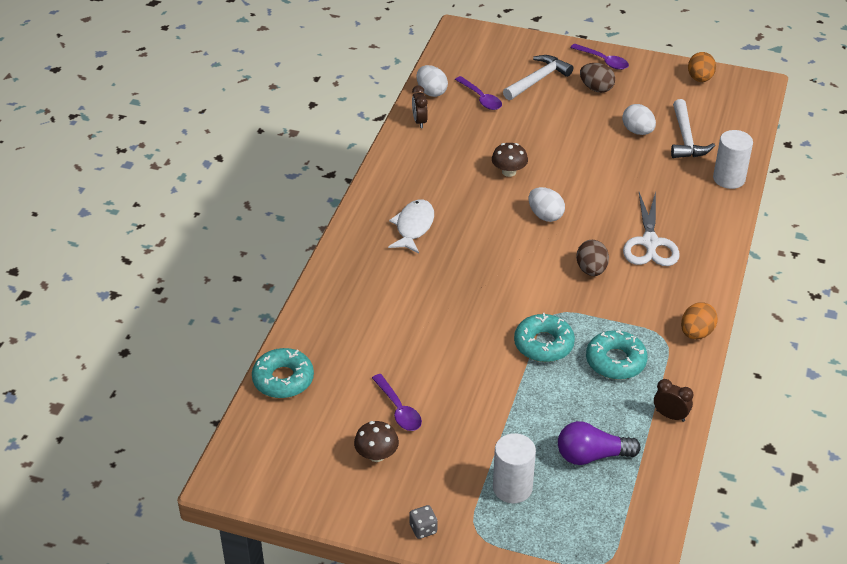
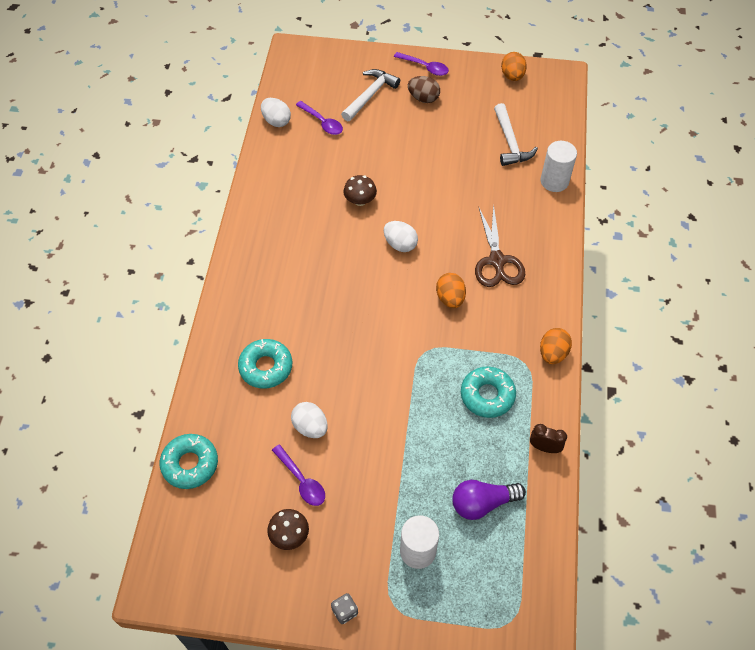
camera: 10 degrees left, 15 degrees up
(413, 227) = (283, 274): white fish -> none
(419, 121) = (271, 155): brown clock -> none
(543, 344) = (421, 387): turquoise donut -> turquoise donut (266, 367)
(591, 270) = (450, 298): brown egg -> orange egg
(637, 131) = (467, 140): white egg -> white egg (310, 427)
(650, 243) = (497, 261): white scissors -> brown scissors

